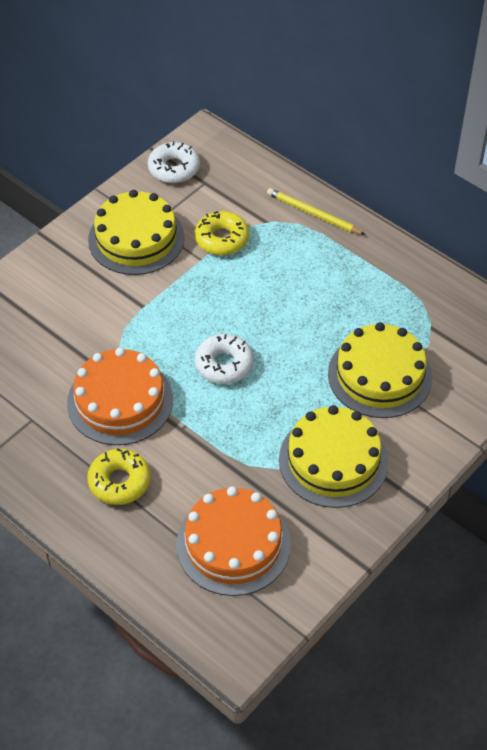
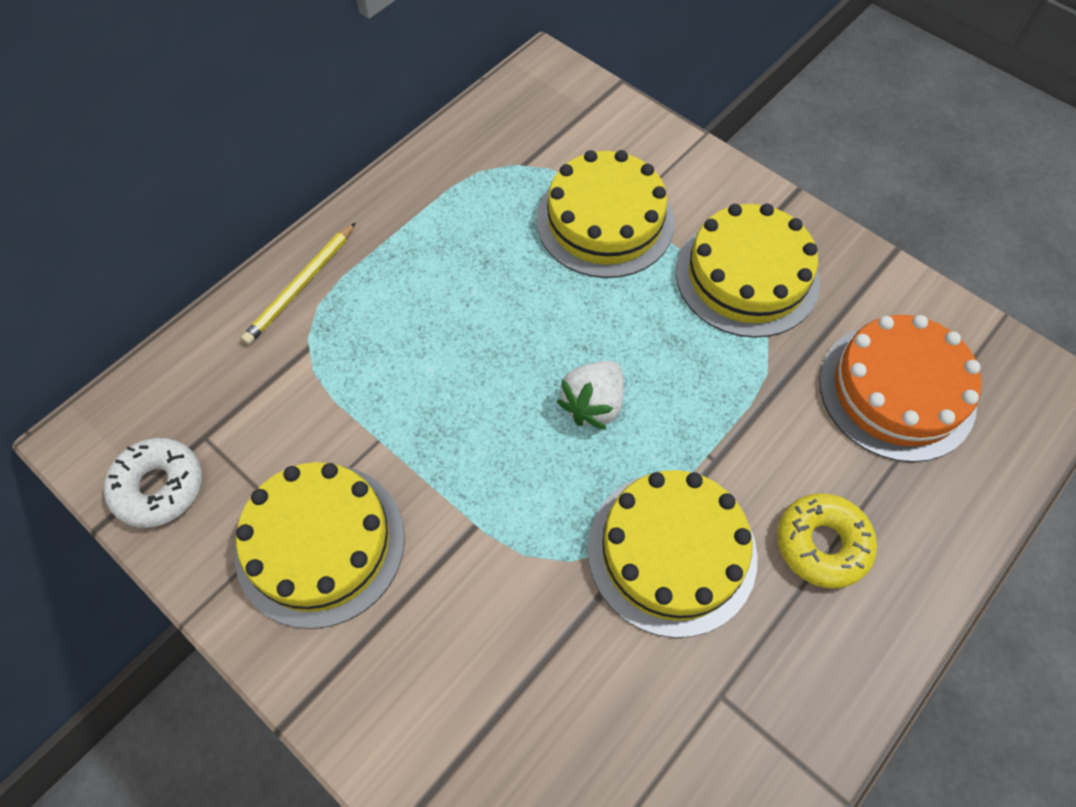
camera: 90 degrees left, 10 degrees up
(120, 401) = (672, 552): orange cake -> yellow cake
(222, 239) = (337, 410): yellow donut -> none
(224, 364) = (593, 404): white donut -> white strawberry

